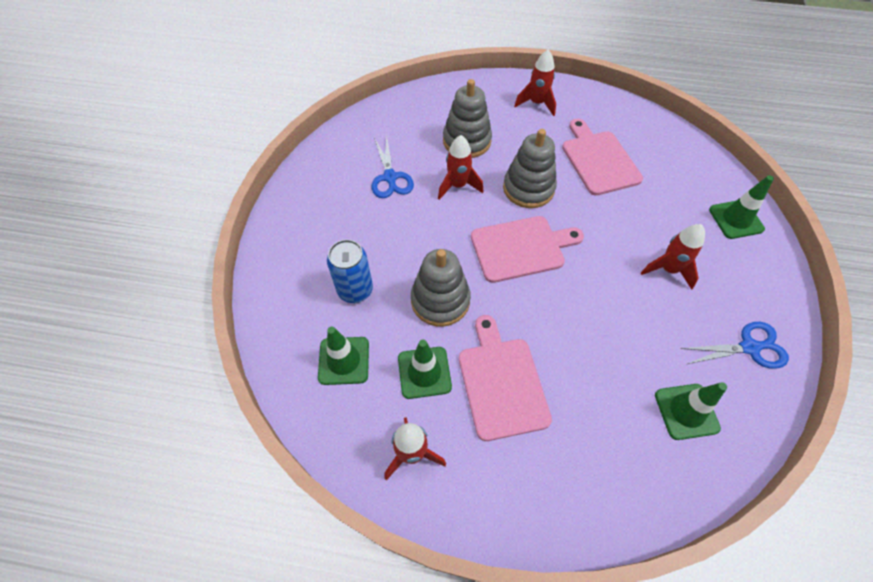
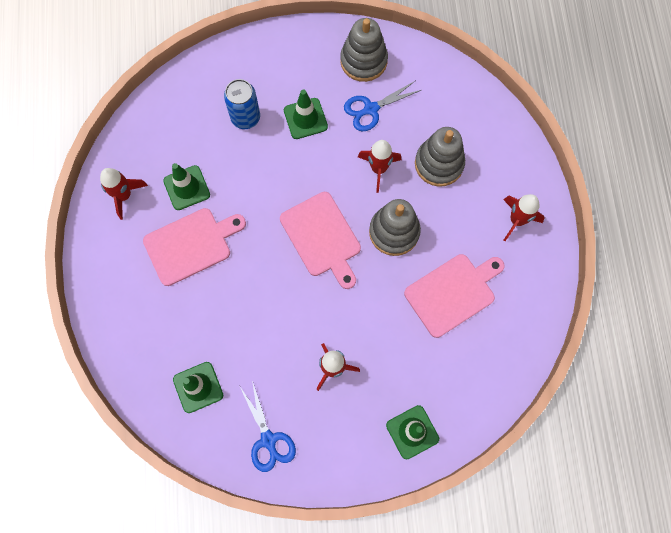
camera: 75 degrees right, 15 degrees up
(344, 360) = (183, 129): green traffic cone -> green traffic cone (305, 118)
(440, 300) = (252, 184): grey stacking toy -> grey stacking toy (363, 61)

